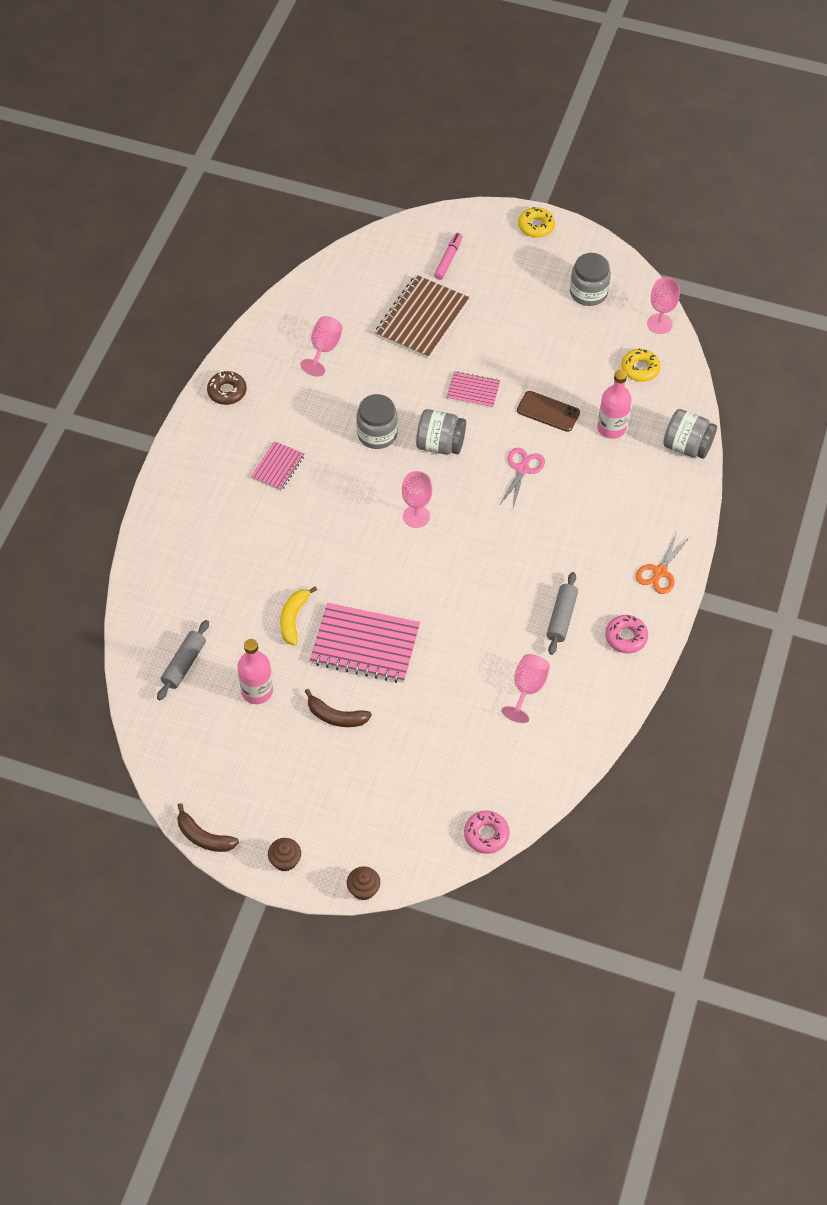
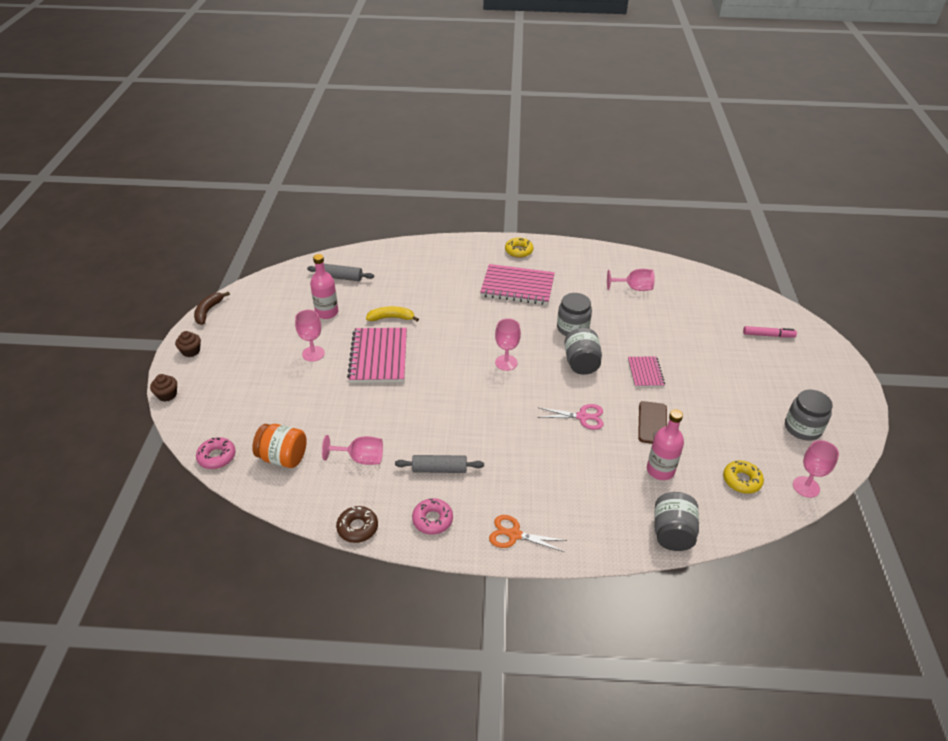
camera: 75 degrees right, 15 degrees down
(227, 391) = (569, 253): brown donut -> brown donut (357, 528)
(278, 467) = (517, 286): pink notebook -> pink notebook, size x1.85
(336, 716) = (313, 353): brown banana -> pink goblet
(422, 319) = (697, 331): brown notebook -> none
(505, 766) = (283, 457): none -> orange jar
(536, 226) = (848, 380): yellow donut -> yellow donut (519, 251)

